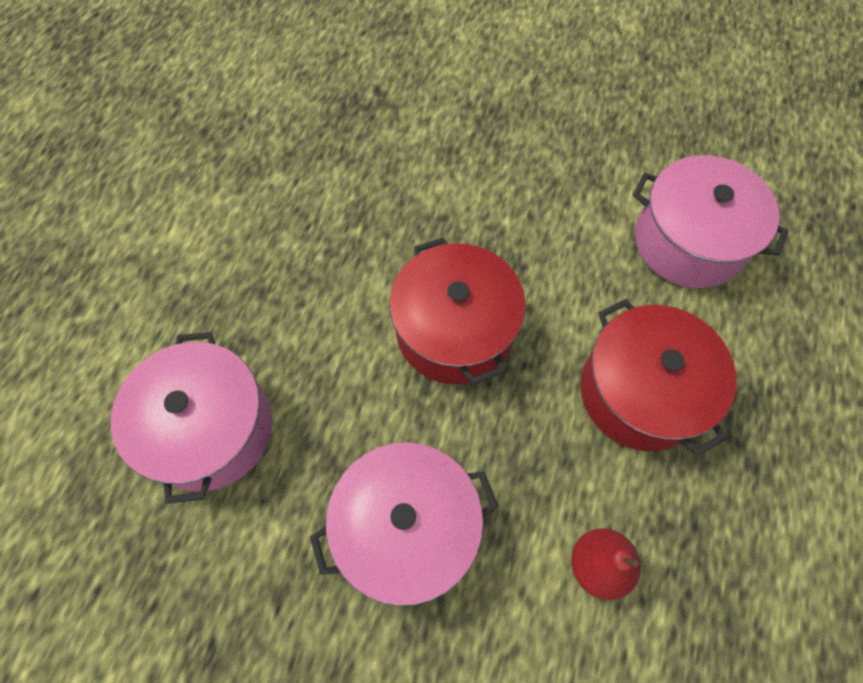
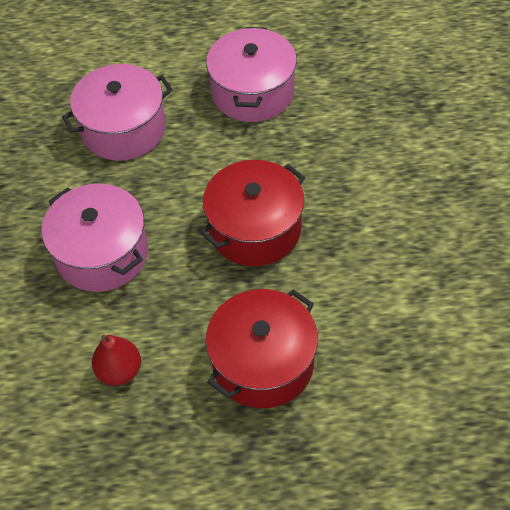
camera: 70 degrees right, 10 degrees down
(688, 241) = (423, 362): pink pot -> pink pot (252, 92)

